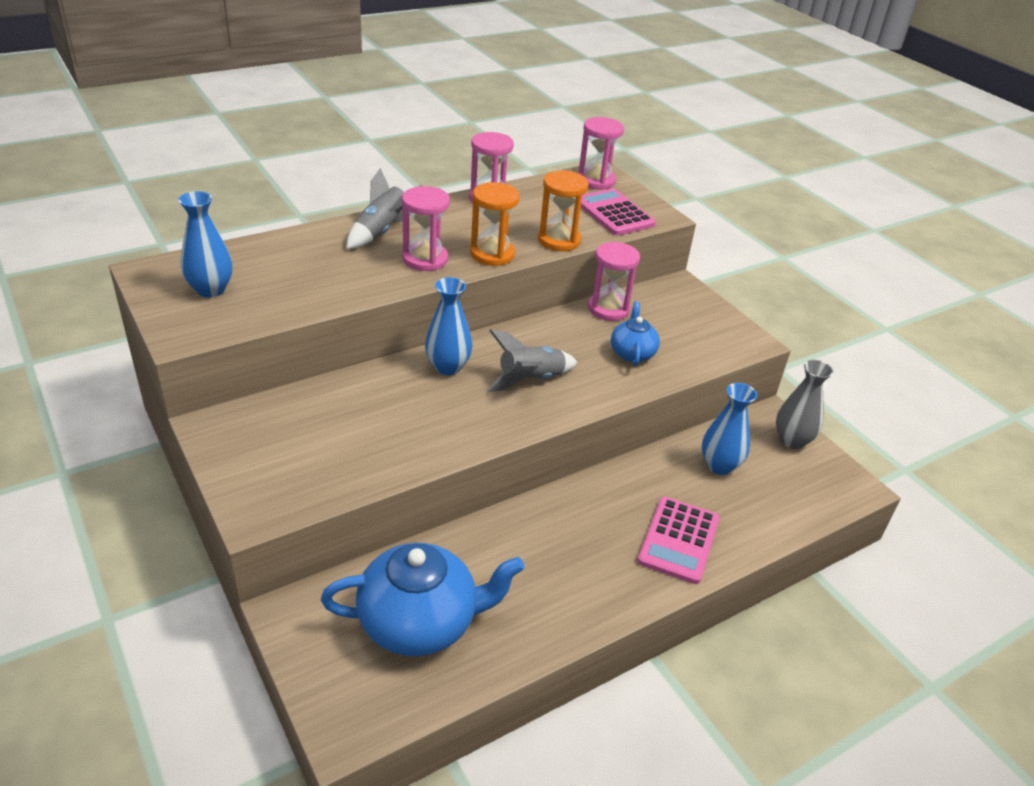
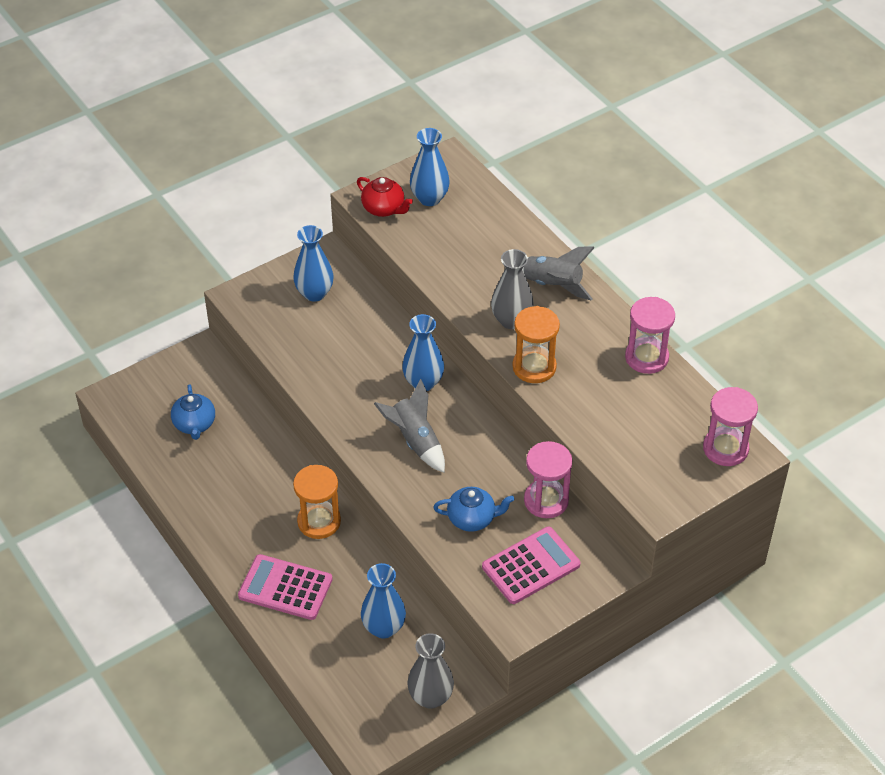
camera: 90 degrees right, 10 degrees up
(211, 323) = (384, 209): none -> red teapot
(278, 440) = (314, 293): none -> blue vase
(420, 622) = (194, 424): blue teapot -> blue teapot, size x0.53
(425, 259) = (511, 320): pink hourglass -> grey vase
(559, 240) = (576, 417): orange hourglass -> orange hourglass (319, 521)
(614, 213) = (651, 464): pink calculator -> pink calculator (531, 566)

